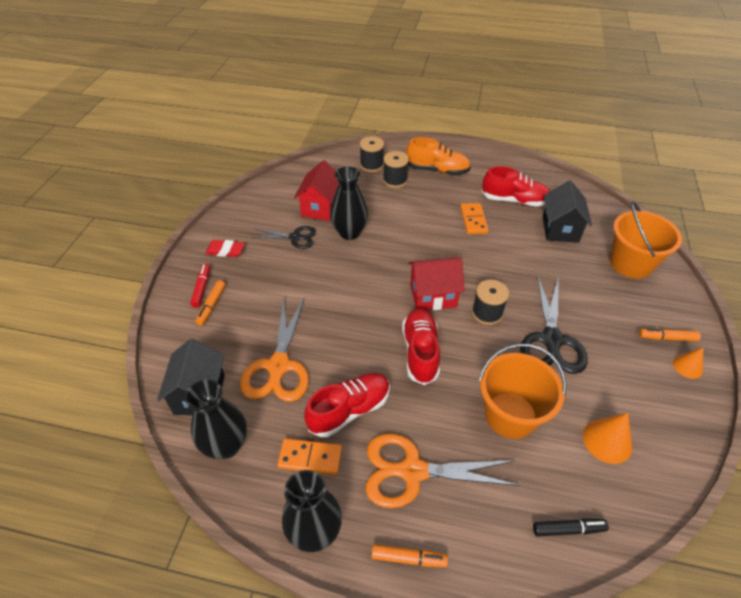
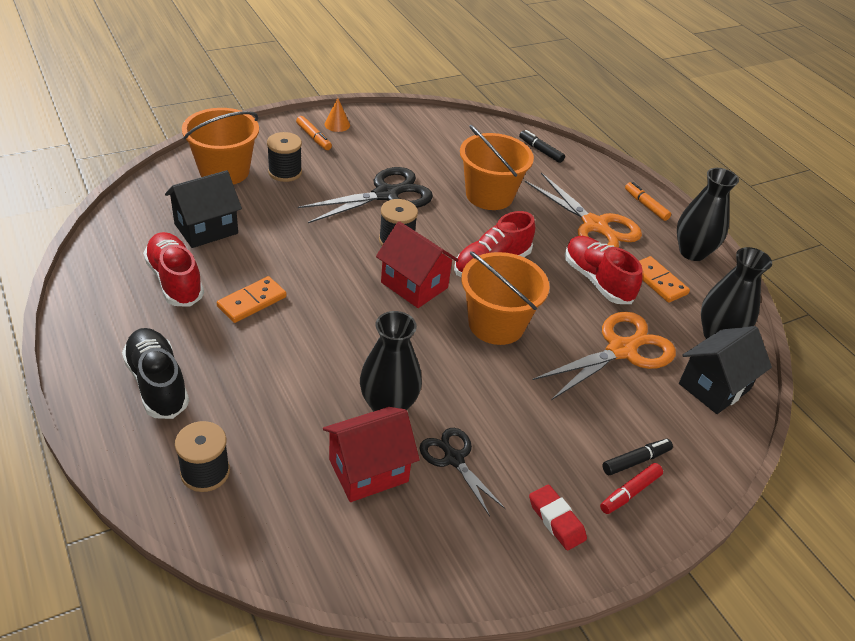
camera: 135 degrees left, 5 degrees down
(211, 305) = (636, 461): orange marker -> black marker
(349, 410) = (597, 280): red shoe -> red shoe turned 45 degrees clockwise
(363, 314) = (496, 324): none -> orange bucket
(395, 180) = (226, 420): black spool -> black spool (285, 172)
(437, 170) = (157, 383): orange shoe -> black shoe
(607, 441) = (454, 148): orange cone -> none

